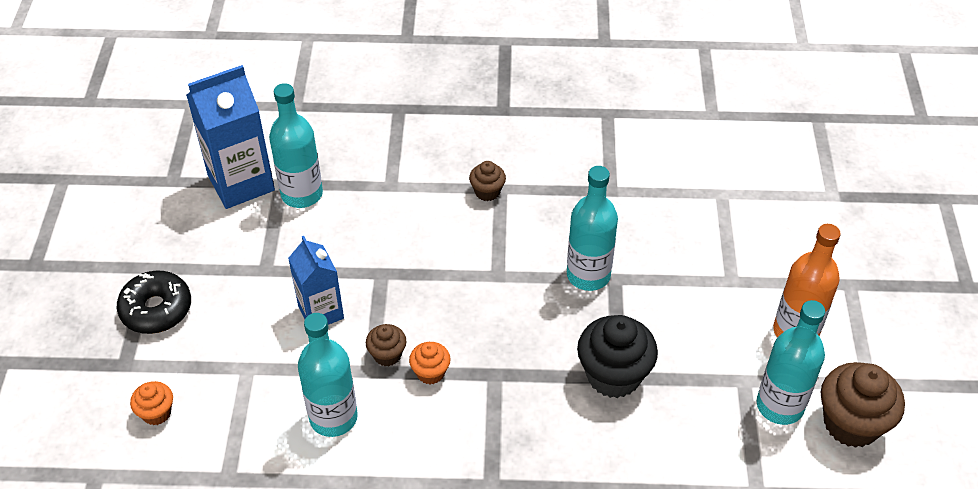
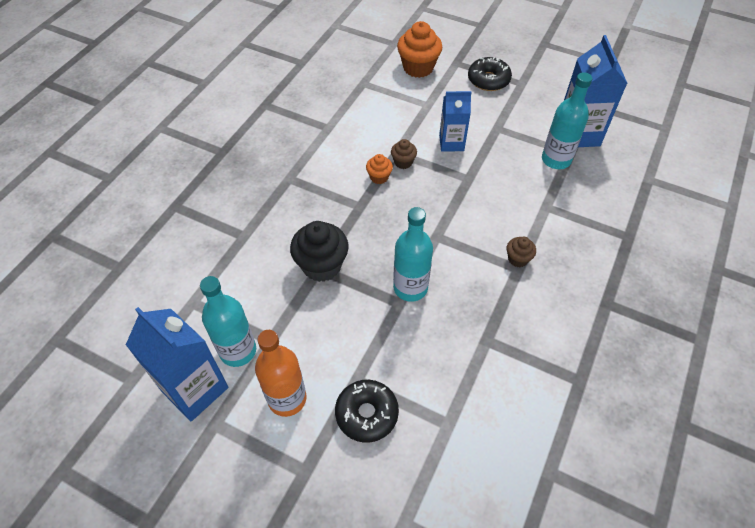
camera: 115 degrees right, 5 degrees up
(156, 413) = (418, 68): orange cupcake -> orange cupcake, size x1.91
(333, 417) = (374, 129): turquoise bottle -> none
(759, 258) = (367, 414): none -> black donut
(851, 423) = (195, 389): brown cupcake -> blue carton

